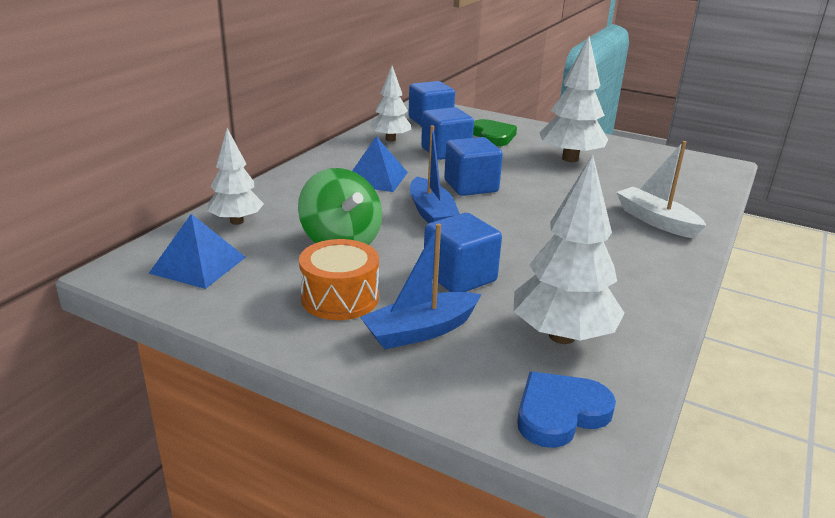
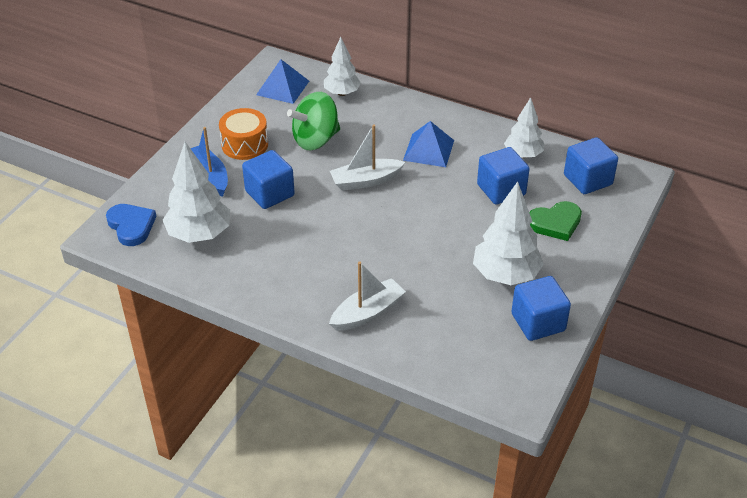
camera: 90 degrees right, 15 degrees up
(431, 213) = (366, 181): blue boat -> white boat
(471, 186) = (422, 203): blue cube -> blue cube (538, 322)

